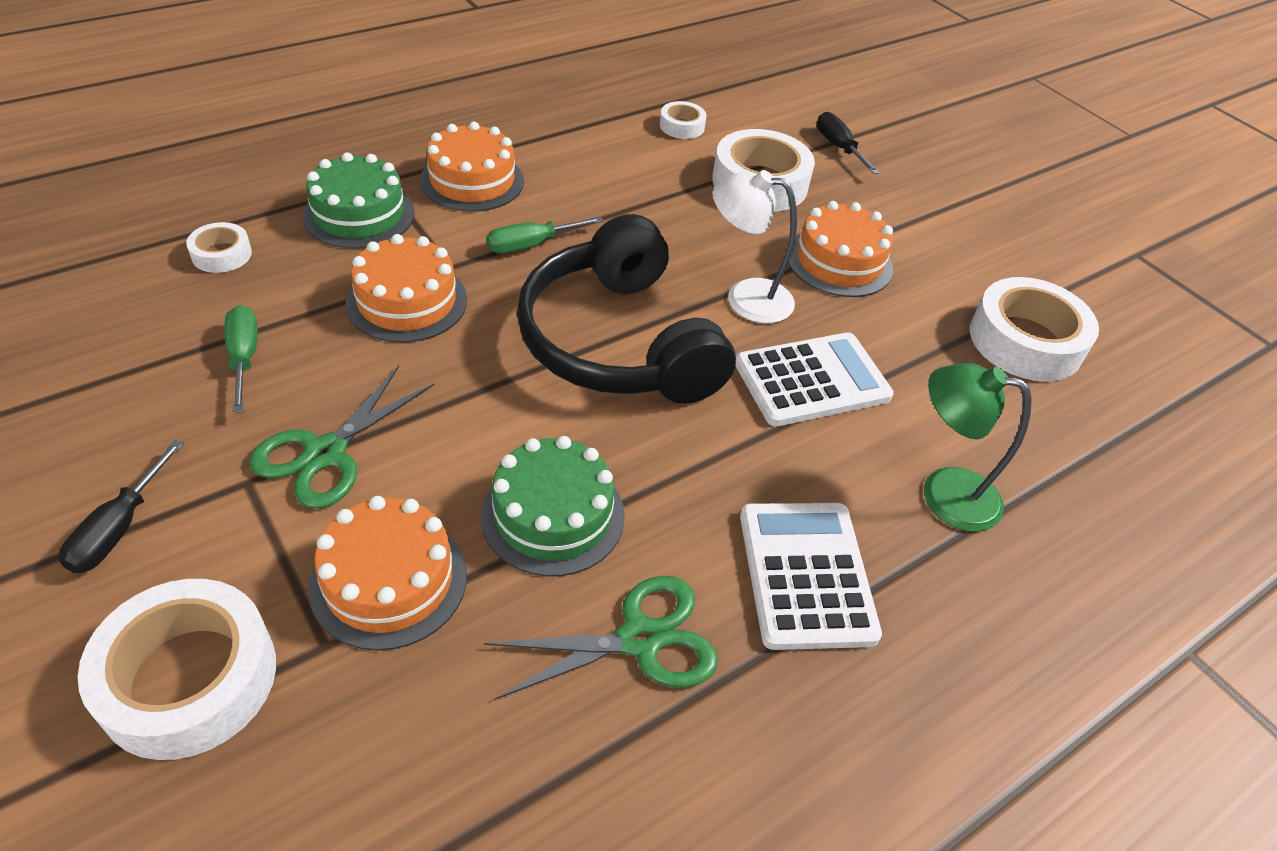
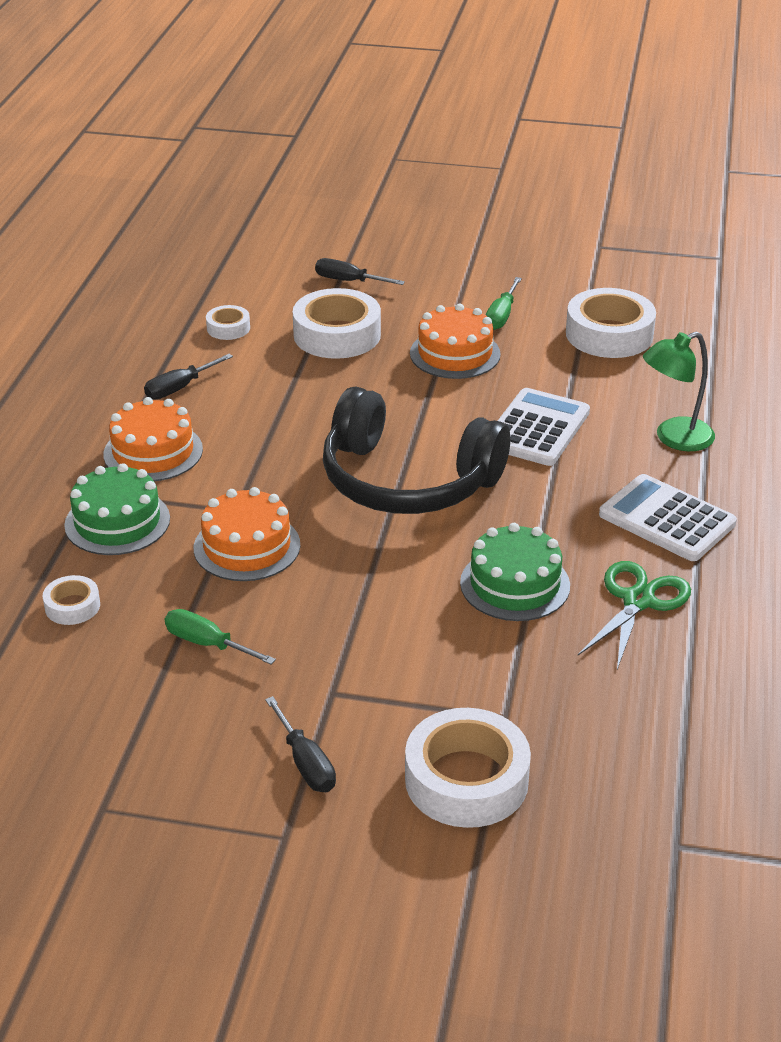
camera: 40 degrees left, 10 degrees down
(326, 453) = (349, 648): green scissors -> none
(389, 580) = (486, 671): orange cake -> none
(531, 245) = (263, 464): green screwdriver -> green screwdriver (501, 316)
(571, 147) = (180, 388): none -> black screwdriver
(745, 298) = (436, 409): white lamp -> none

